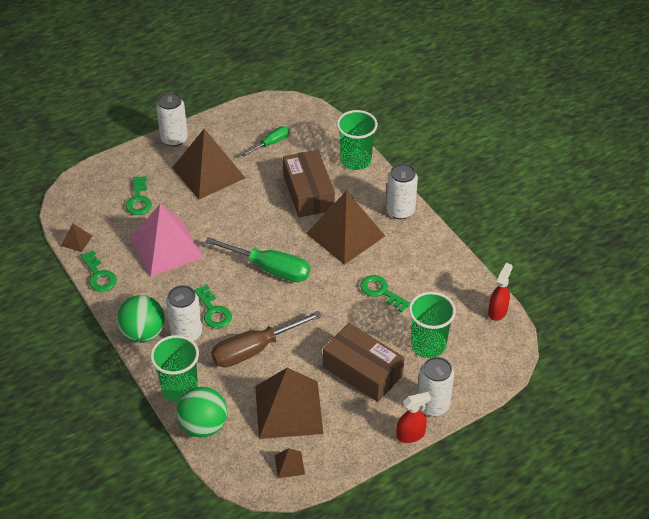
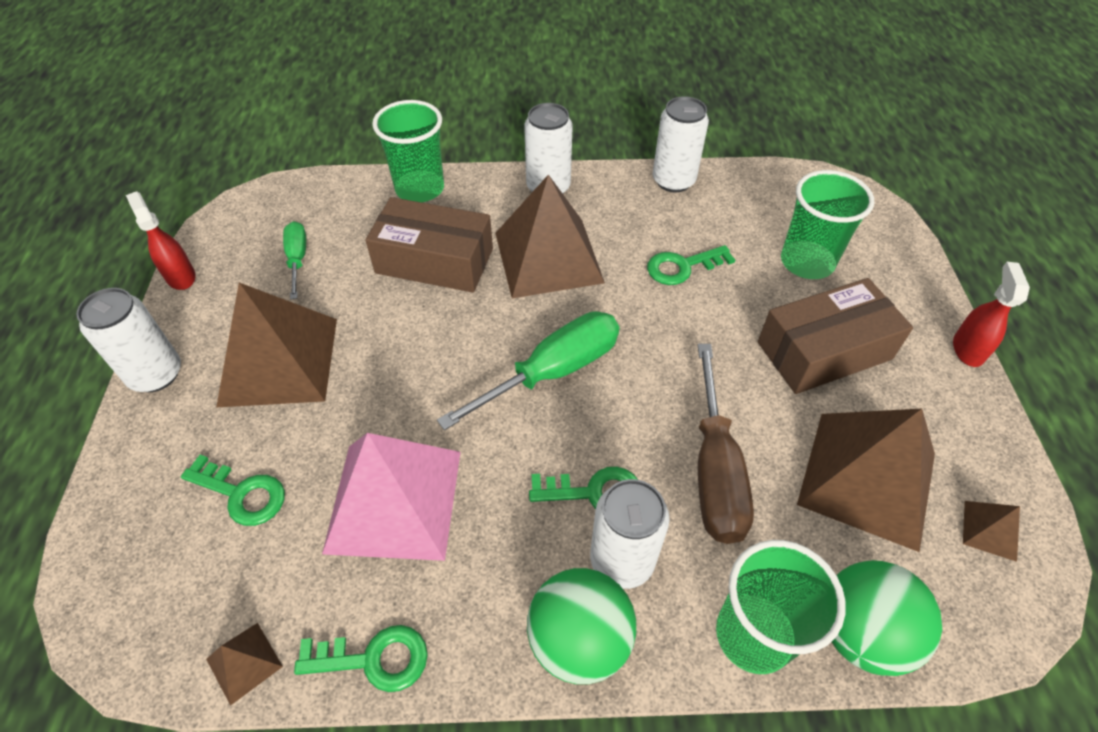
camera: 60 degrees left, 5 degrees up
(433, 405) = (919, 303): white can -> white can (673, 181)
(497, 311) = (780, 178): red spray bottle -> red spray bottle (180, 276)

